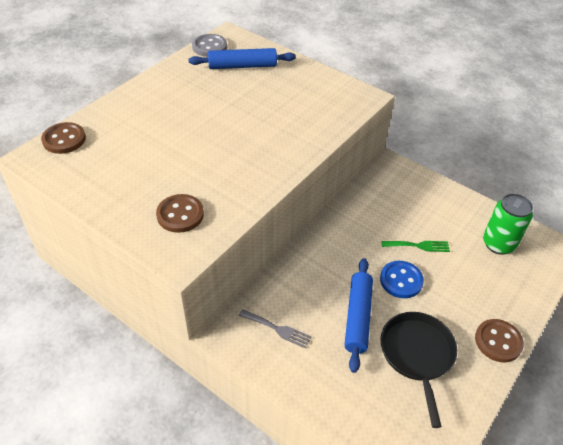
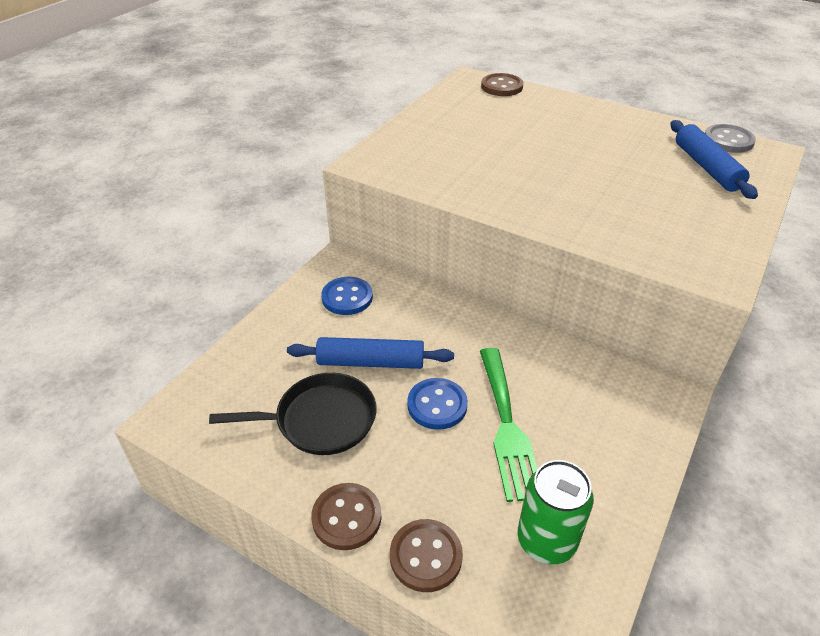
camera: 85 degrees right, 5 degrees down
(180, 215) = (420, 156): brown button -> brown button (426, 556)
(277, 329) = (347, 297): grey fork -> blue button
(418, 246) = (507, 427): green fork -> green fork, size x1.82

